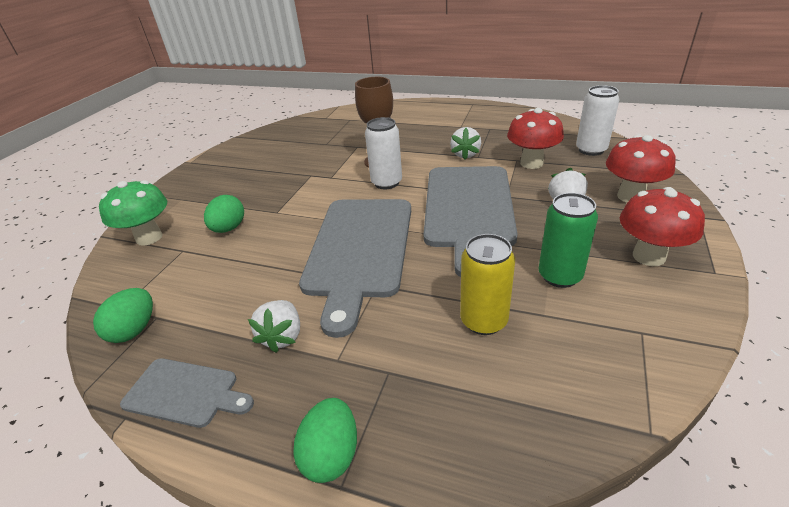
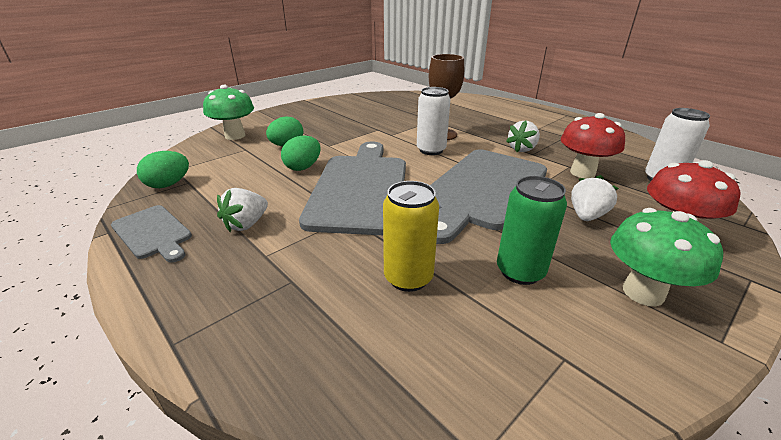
camera: 25 degrees right, 5 degrees down
(331, 454) = (190, 318): green egg -> green egg (303, 167)
(359, 250) = (360, 188): grey cutting board -> grey cutting board turned 150 degrees clockwise
(648, 256) = (643, 292): red mushroom -> green mushroom

